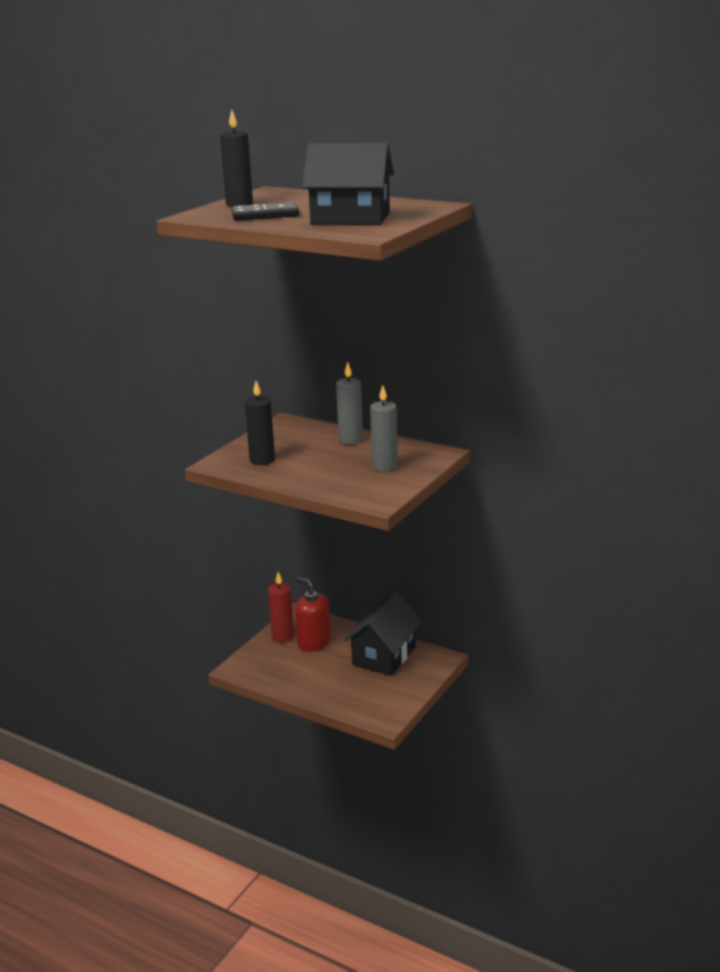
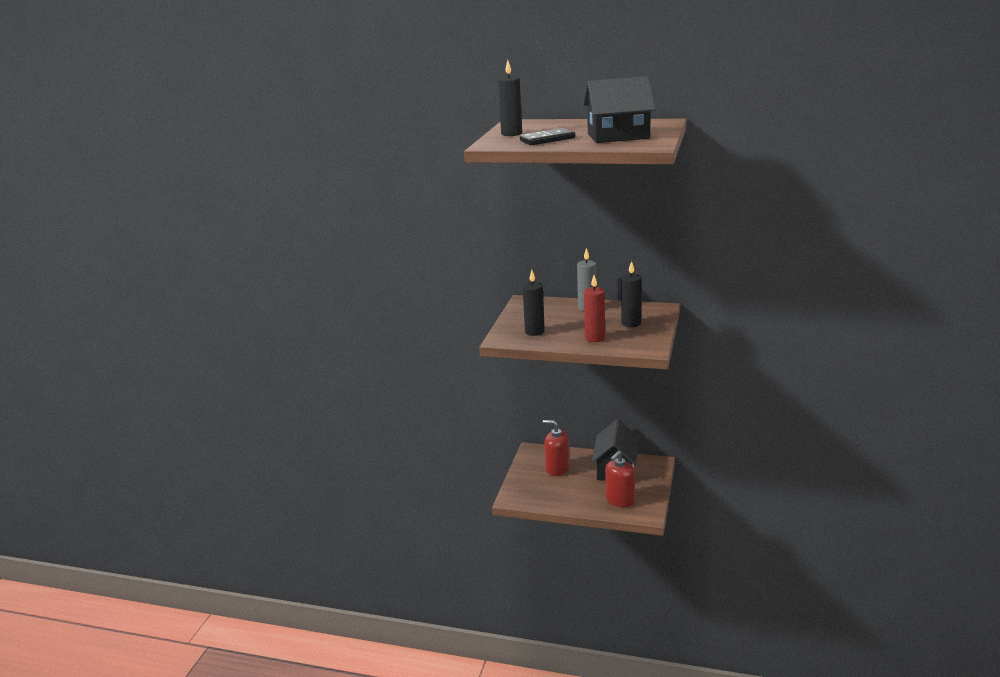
camera: 15 degrees left, 0 degrees up
(283, 636) = (530, 468): red candle -> red candle (594, 338)
(363, 695) = (620, 500): none -> red soap dispenser
(385, 466) = (631, 323): grey candle -> black candle

